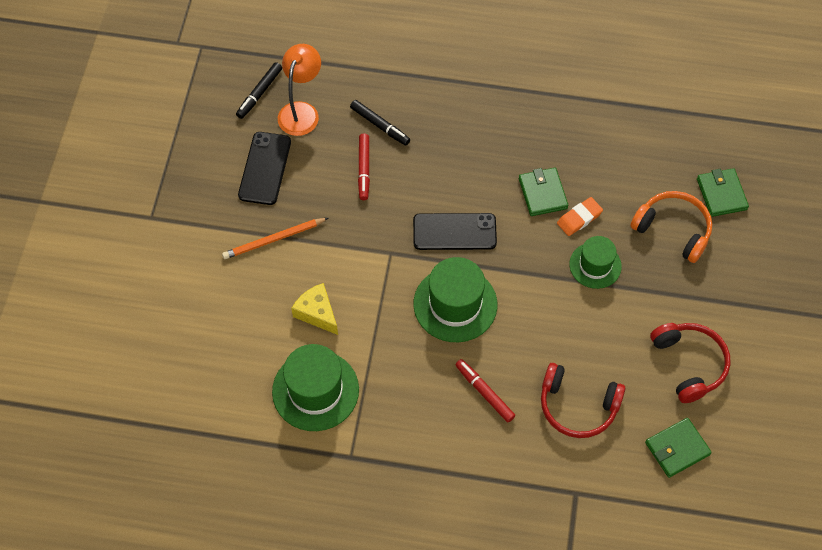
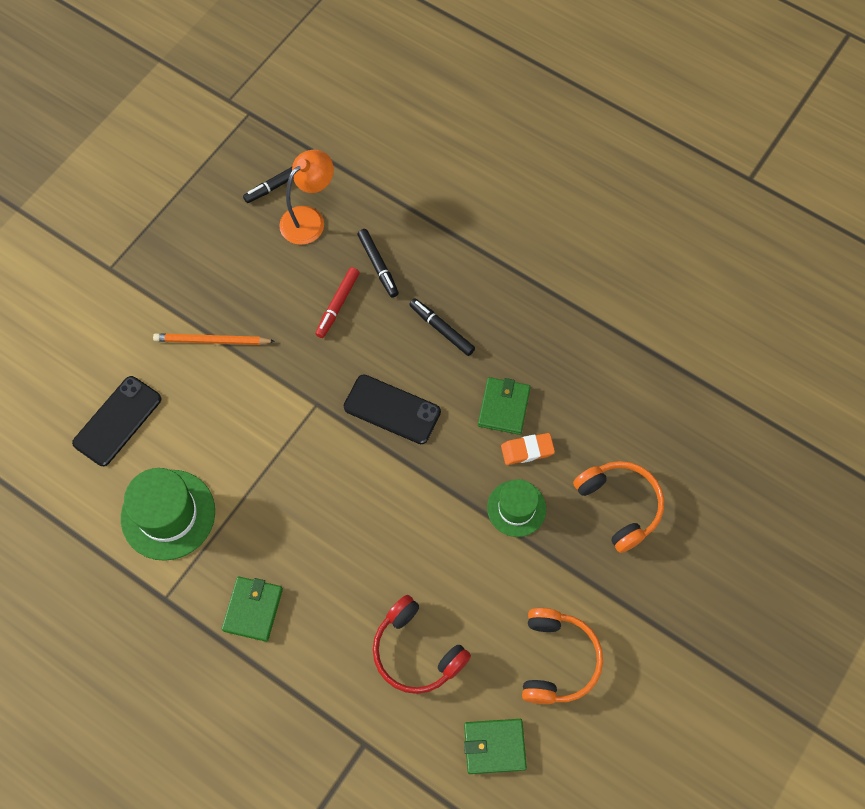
camera: 25 degrees right, 5 degrees up
(265, 168) = (242, 264): black phone -> black phone (117, 421)
(317, 313) = (212, 435): yellow cheese -> none
(455, 304) = (351, 486): green hat -> none
(460, 154) = (441, 329): none -> black marker
(484, 392) = (330, 593): red marker -> none
(689, 364) = (557, 660): red headphones -> orange headphones
(721, 194) = (693, 489): green wallet -> green wallet (253, 609)

